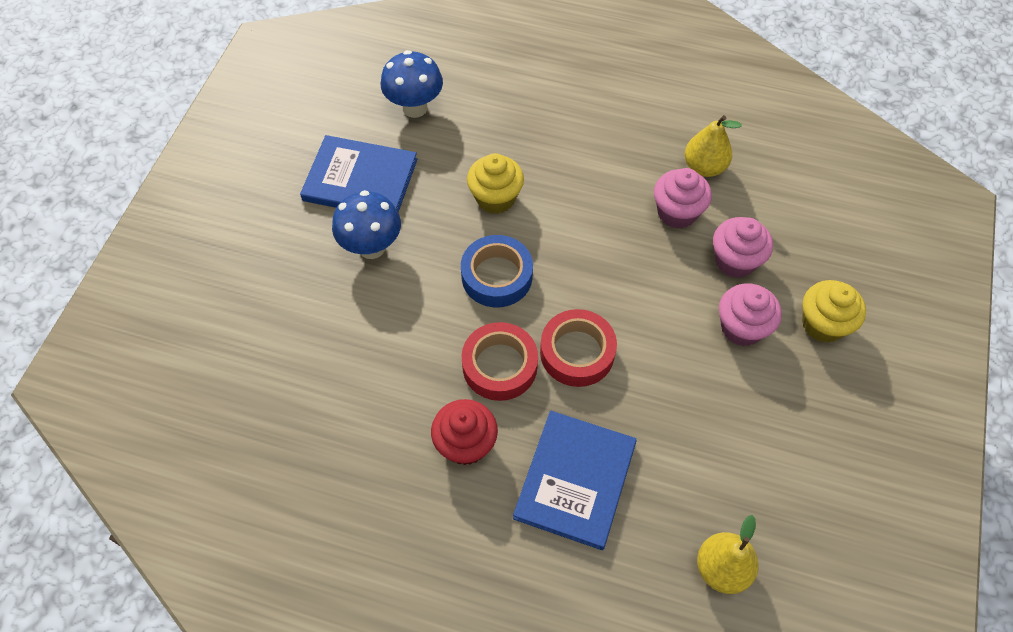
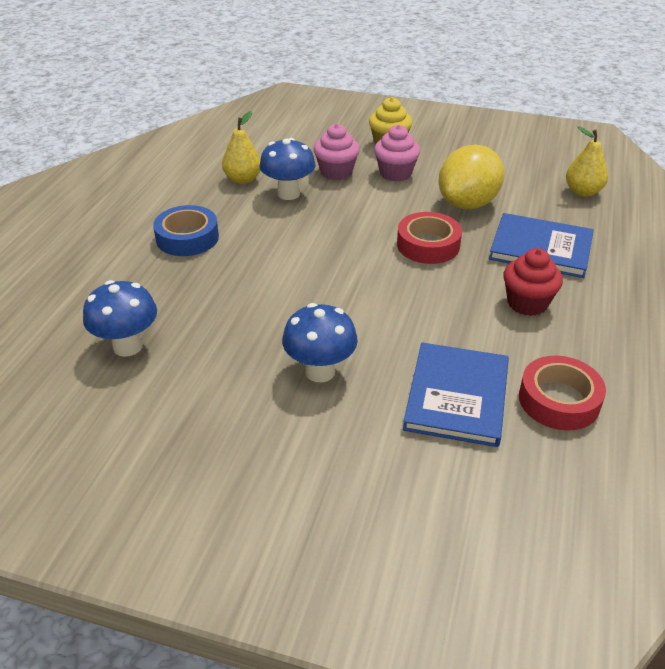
camera: 90 degrees left, 20 degrees down
(360, 180) = (226, 385): blue book -> blue book (456, 396)
(495, 198) = (263, 288): yellow cupcake -> none
(497, 276) = (354, 287): blue tape -> blue tape (187, 238)
(500, 366) = (448, 285): red tape -> red tape (559, 400)
(674, 407) = (467, 203): none -> yellow lemon
(677, 212) = (288, 194): pink cupcake -> blue mushroom

